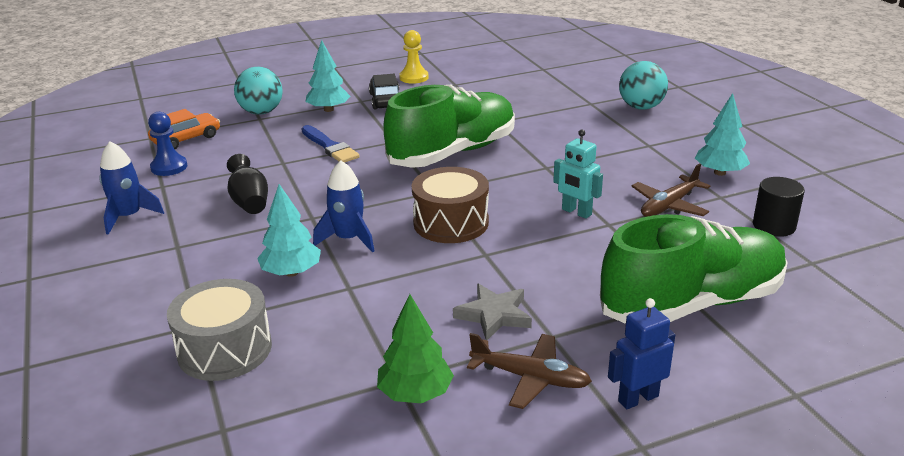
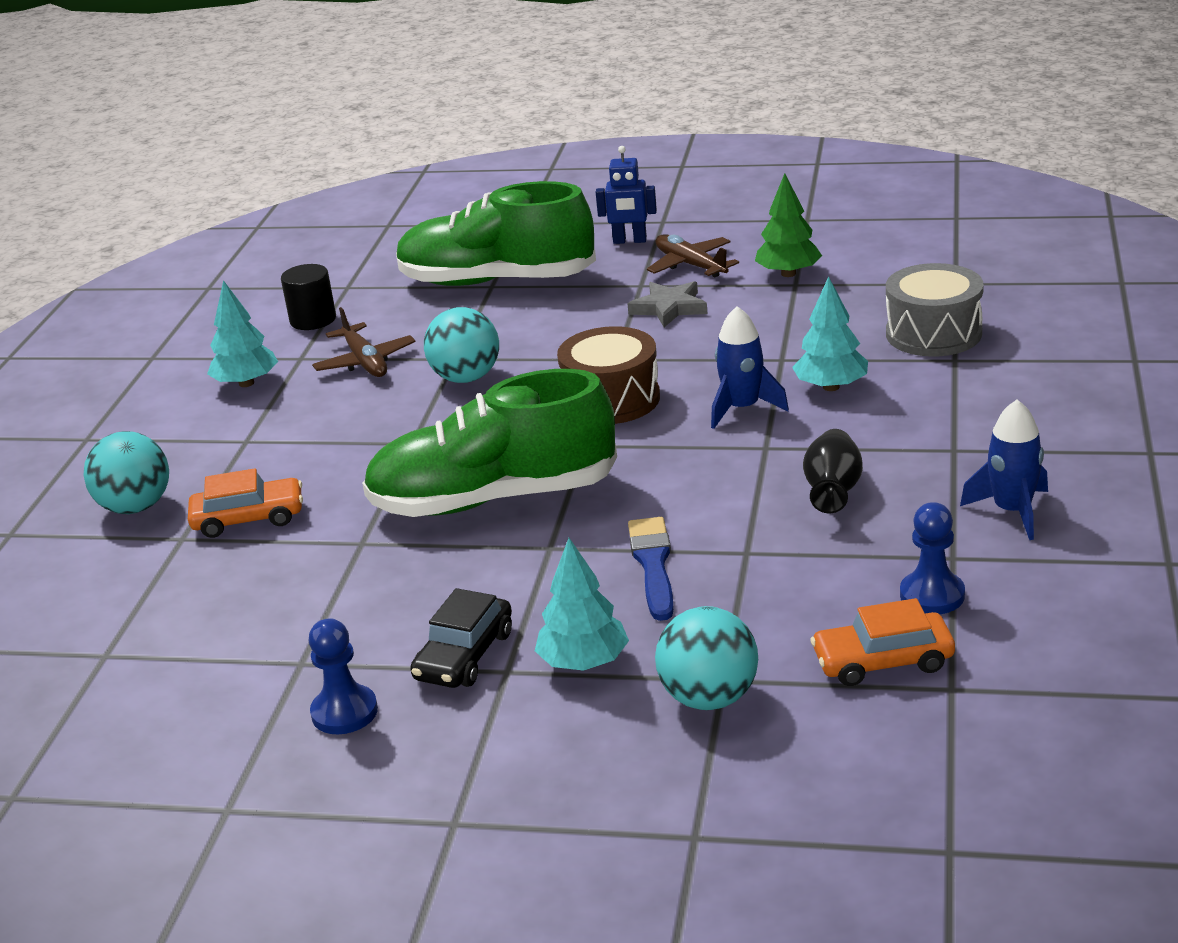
camera: 145 degrees left, 0 degrees up
(414, 78) = (344, 712): yellow pawn -> blue pawn
(573, 116) = (248, 518): none -> orange car
(576, 212) = (466, 378): turquoise robot -> turquoise ball
(669, 205) = (365, 361): brown plane -> brown plane turned 75 degrees clockwise

